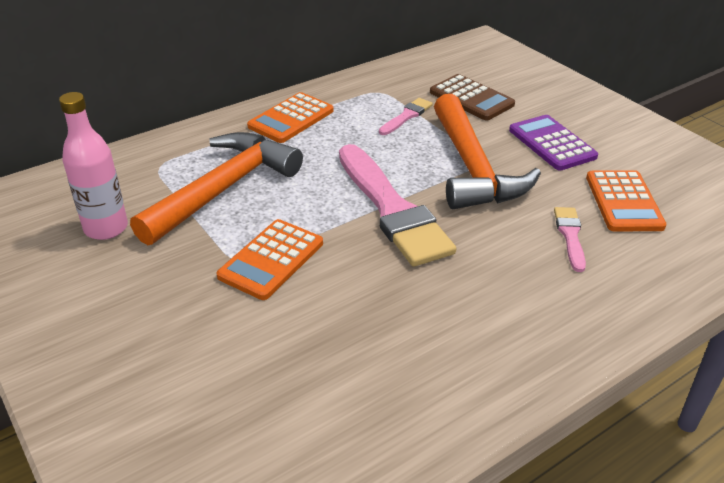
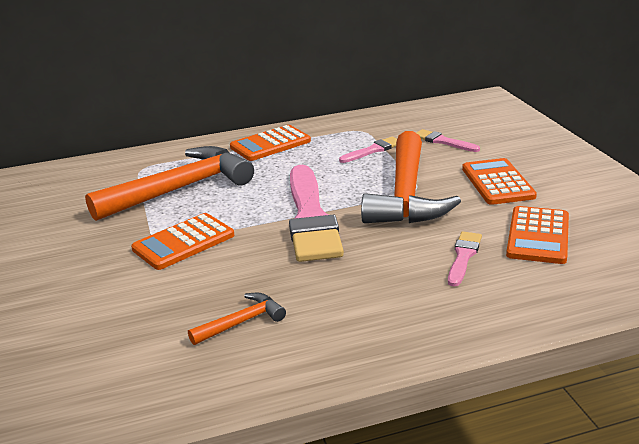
camera: 20 degrees right, 10 degrees down
(106, 228) = (73, 206): pink bottle -> none
(398, 351) = (242, 322): none -> orange hammer
(471, 98) = (443, 141): brown calculator -> pink brush
(552, 143) = (497, 182): purple calculator -> orange calculator

